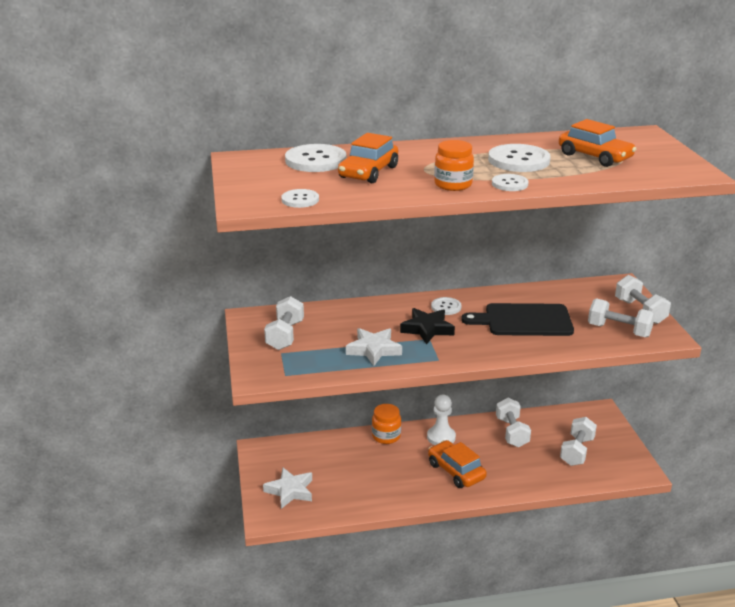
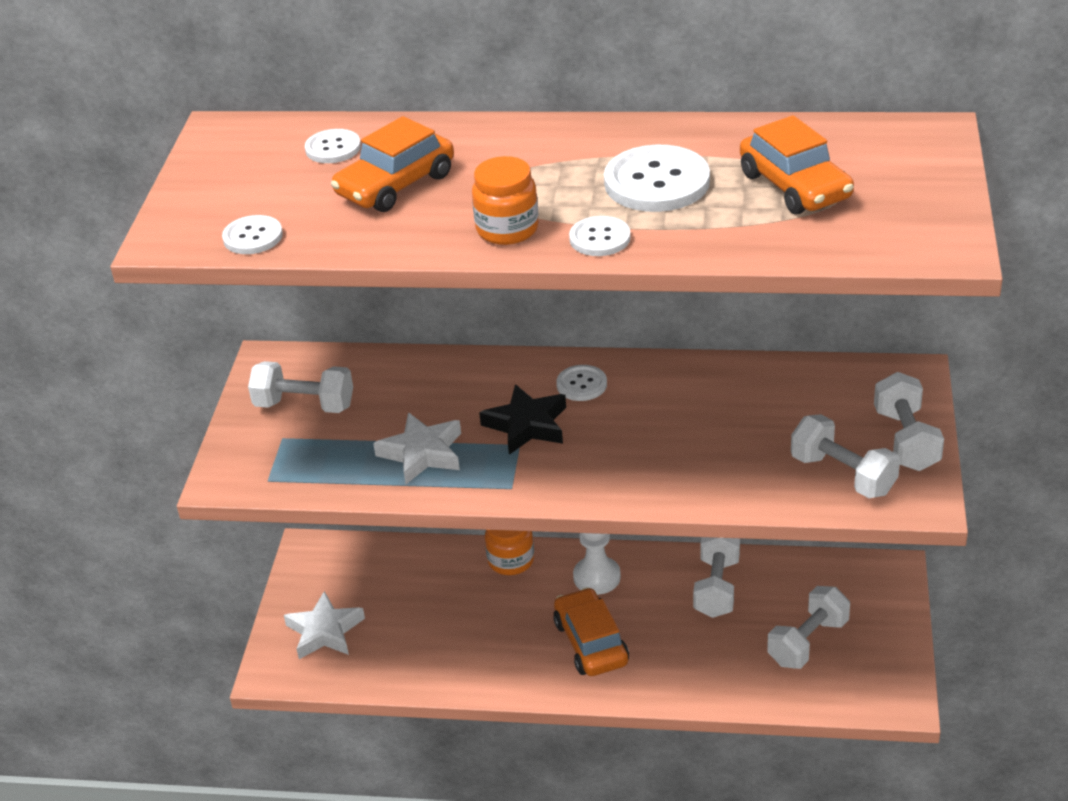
camera: 20 degrees right, 10 degrees up
(285, 335) = (304, 405): white dumbbell -> white dumbbell turned 75 degrees clockwise
(315, 160) = (333, 148): white button -> white button, size x0.56
(524, 320) = (694, 430): black cutting board -> none

